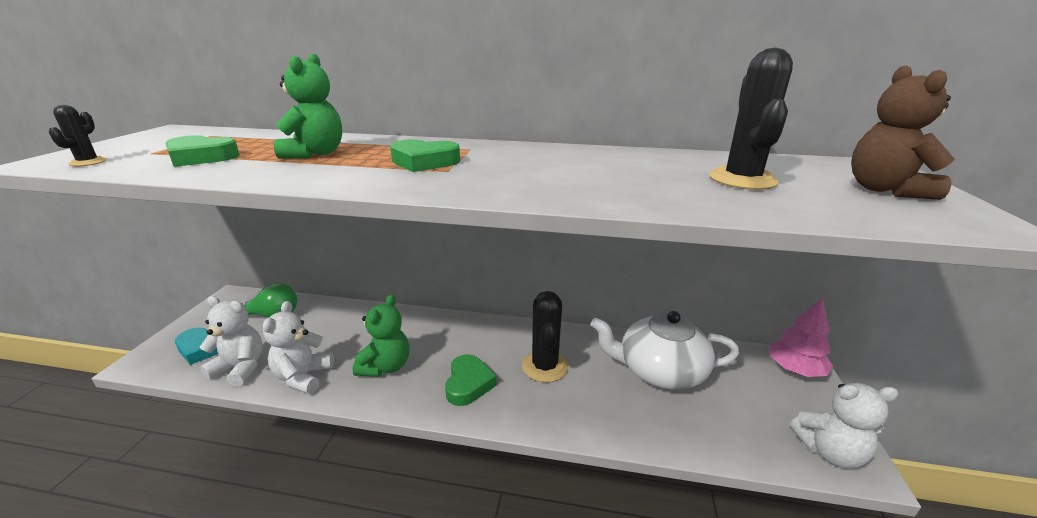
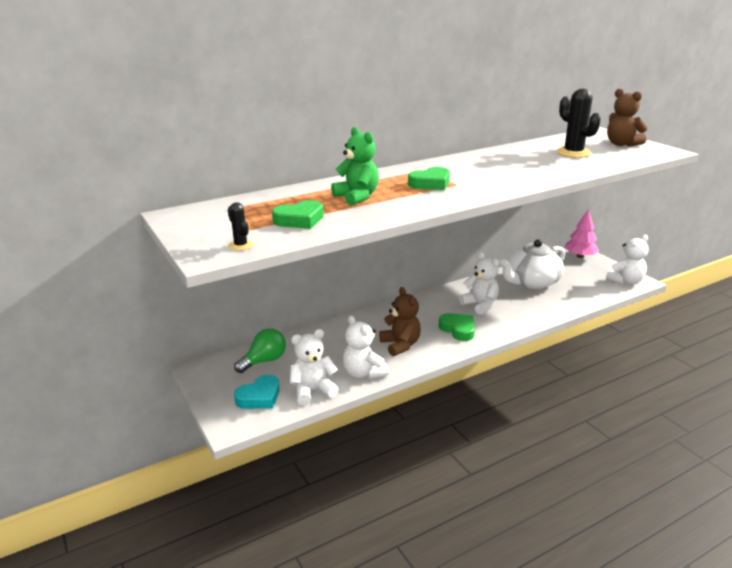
camera: 40 degrees left, 0 degrees up
(386, 366) = (400, 345): green teddy bear -> brown teddy bear
(545, 366) = (480, 305): black cactus -> white teddy bear

